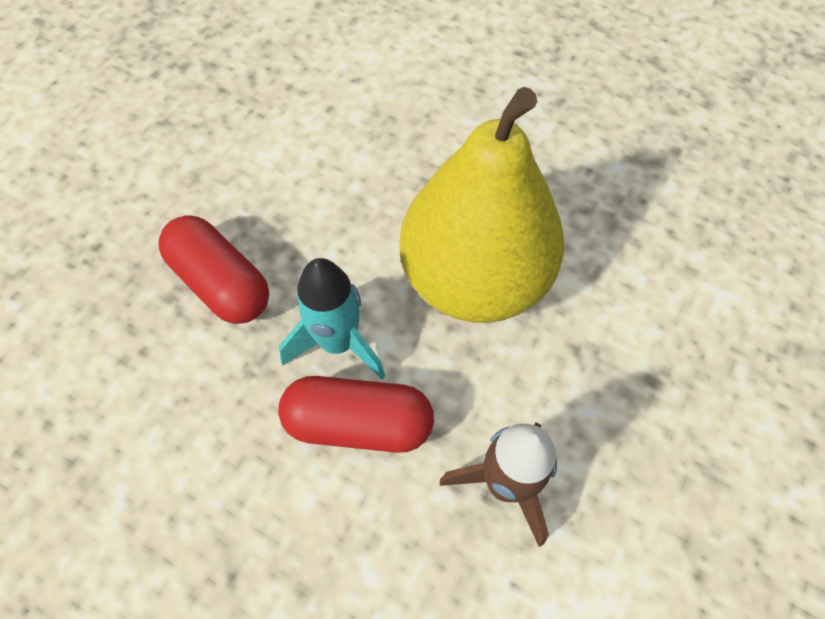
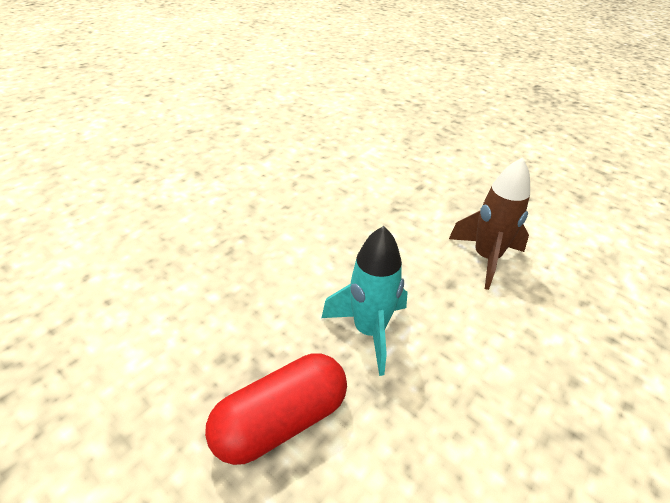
camera: 80 degrees left, 20 degrees down
(359, 423) = (441, 327): red capsule -> none
(474, 279) = (332, 243): yellow pear -> none

